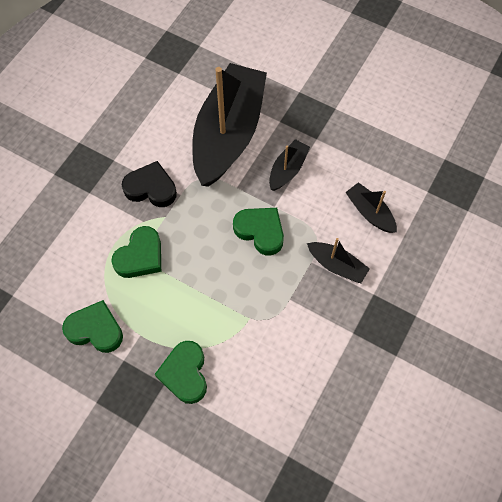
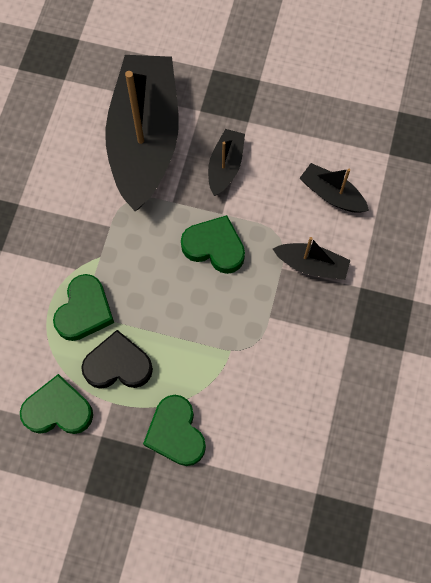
camera: 15 degrees left, 5 degrees up
(151, 188) = (73, 227): black heart -> black heart (118, 365)

